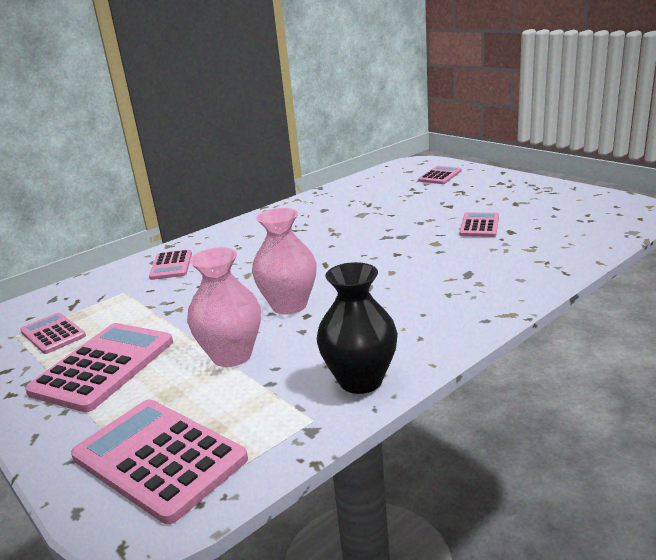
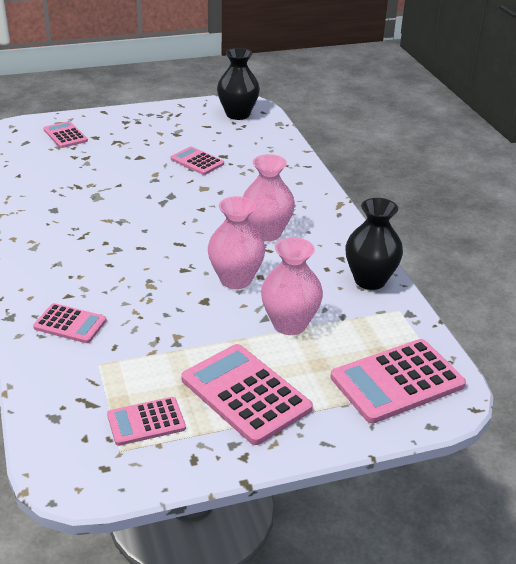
camera: 70 degrees left, 10 degrees up
(391, 294) = (266, 233): none -> pink vase
(607, 211) = (237, 114): none -> black vase

